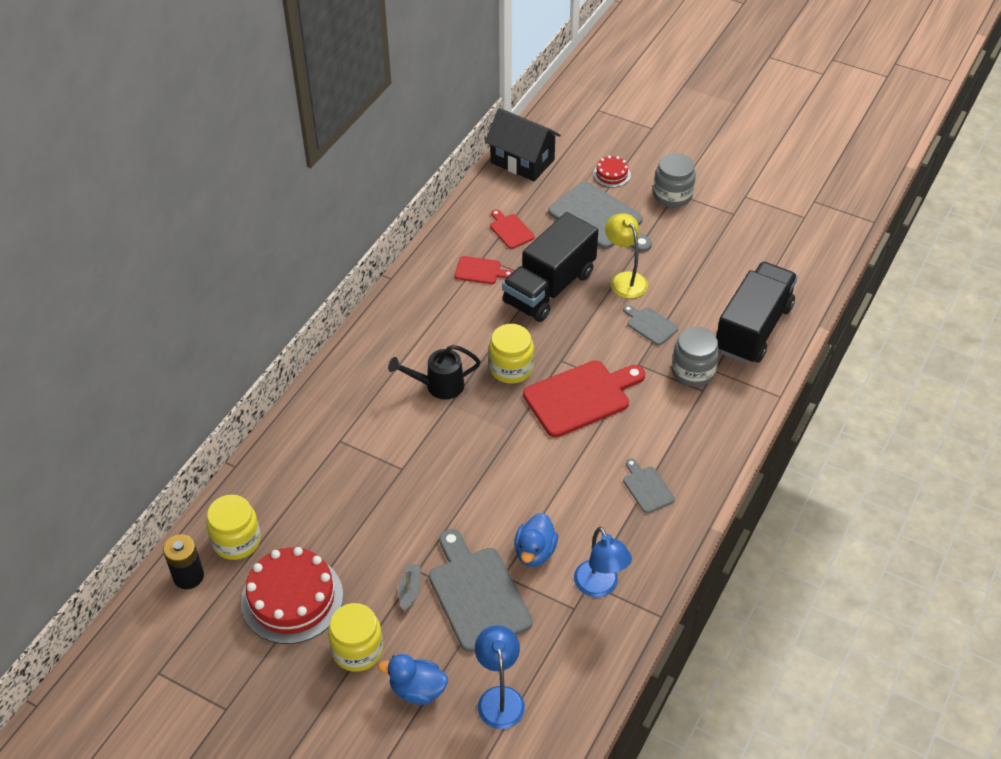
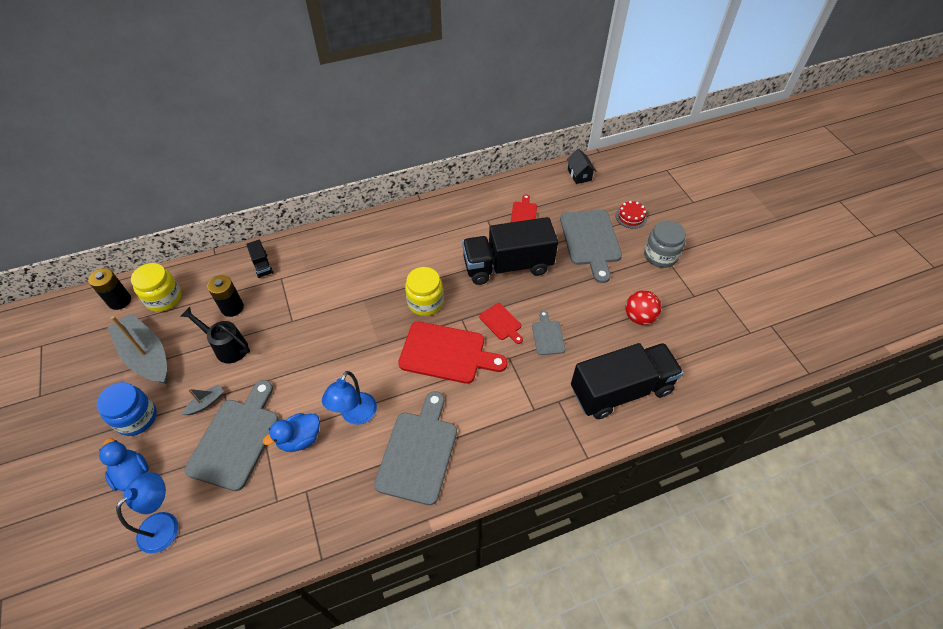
camera: 40 degrees right, 5 degrees up
(292, 598) = (146, 356): red cake -> grey boat
(303, 442) = (262, 265): none -> black truck
(324, 499) = (232, 308): none -> black battery
(357, 650) = (136, 418): yellow jar -> blue jar
(438, 386) = (371, 283): black watering can -> black watering can (227, 347)
(480, 271) = (476, 227): red cutting board -> red cutting board (501, 323)
(522, 161) = (579, 175): black house -> black house, size x0.55
(600, 586) = (309, 499): blue lamp -> blue lamp (355, 415)
(624, 280) = (563, 292): yellow lamp -> none
(647, 487) = (418, 452): grey cutting board -> grey cutting board, size x2.00
(693, 371) = (542, 390): grey jar -> none
(708, 260) = (639, 317): none -> red ball

